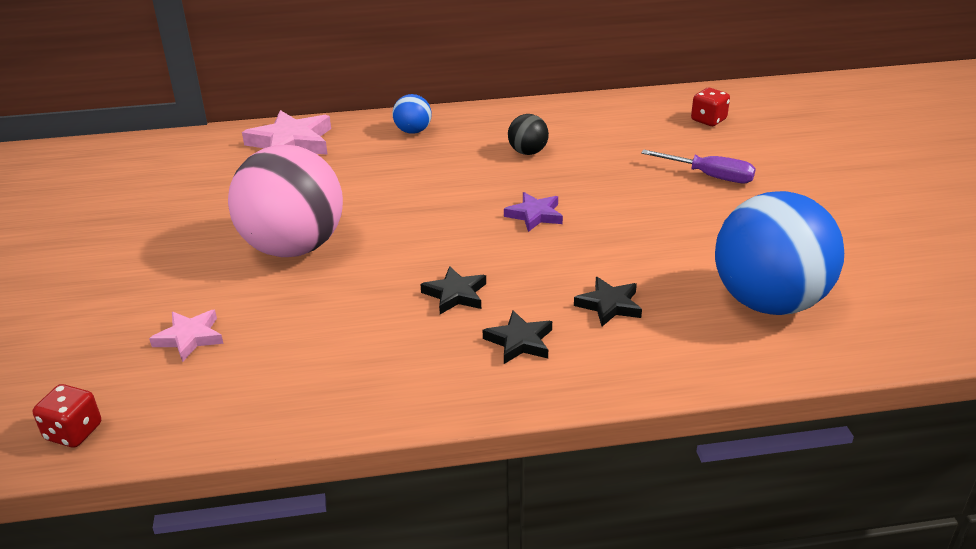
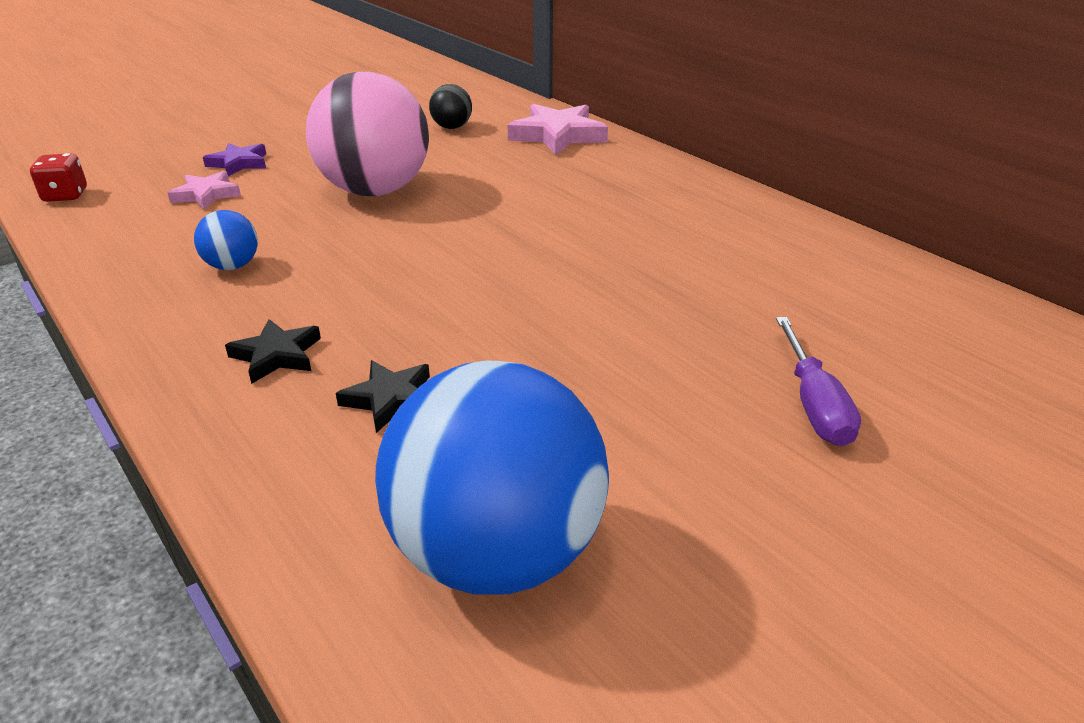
camera: 60 degrees right, 0 degrees up
(413, 131) = (654, 177): blue ball -> blue ball (232, 266)
(455, 294) = (347, 291): black star -> none
(528, 152) = (695, 250): black ball -> black ball (452, 127)
(535, 215) = (554, 293): purple star -> purple star (239, 163)
(708, 120) = (989, 361): red dice -> none

